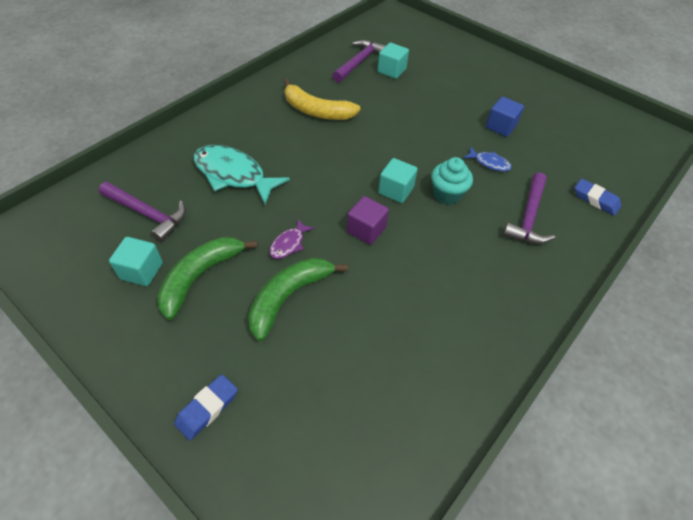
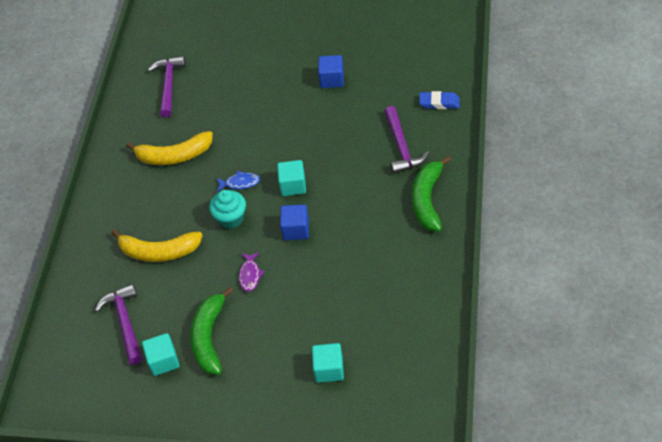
camera: 25 degrees left, 0 degrees up
(148, 214) = (125, 322): purple hammer -> purple hammer turned 105 degrees counterclockwise
(207, 408) = (291, 405): blue eraser -> none
(233, 175) = (159, 251): turquoise fish -> yellow banana
(288, 297) = (282, 310): green banana -> green banana (427, 200)
(366, 230) = (296, 230): purple cube -> blue cube
(391, 71) = (204, 77): turquoise cube -> turquoise cube (329, 369)
(447, 194) = (332, 165): turquoise cupcake -> turquoise cupcake (231, 218)
(489, 163) = (345, 119): blue fish -> blue fish (240, 183)

